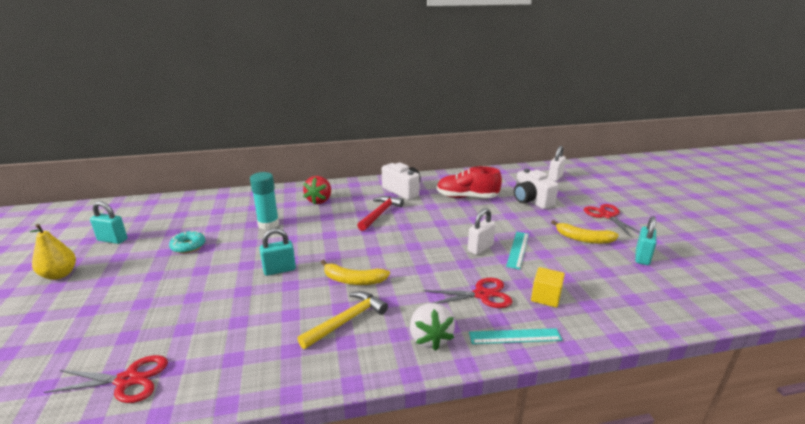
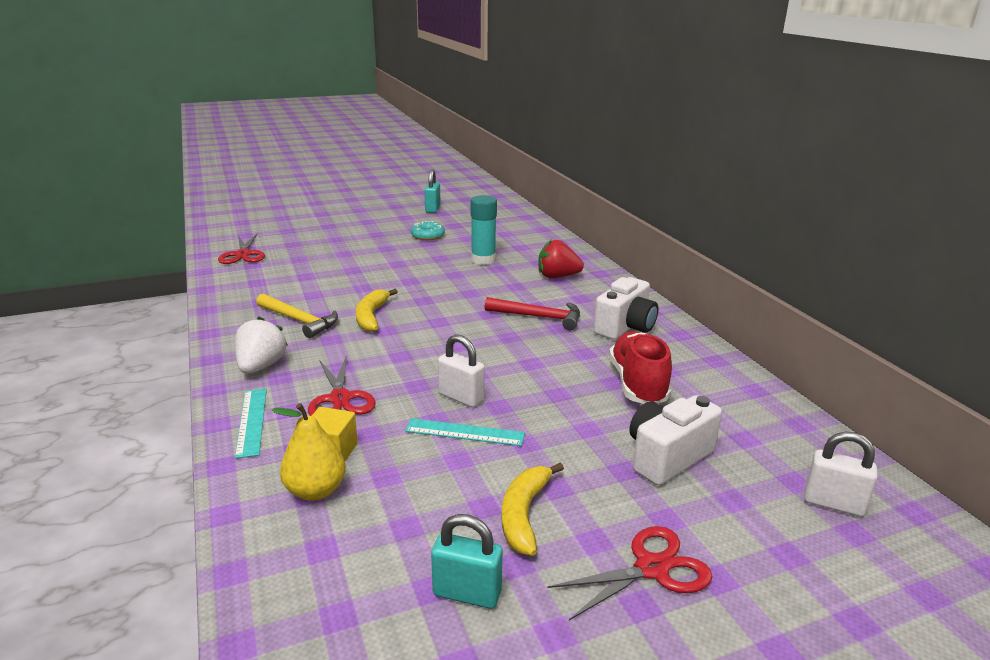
camera: 80 degrees right, 0 degrees up
(59, 275) = (375, 207): yellow pear -> yellow pear (315, 490)
(279, 270) = (389, 279): turquoise padlock -> none
(430, 338) = (261, 366): white strawberry -> white strawberry turned 120 degrees clockwise

